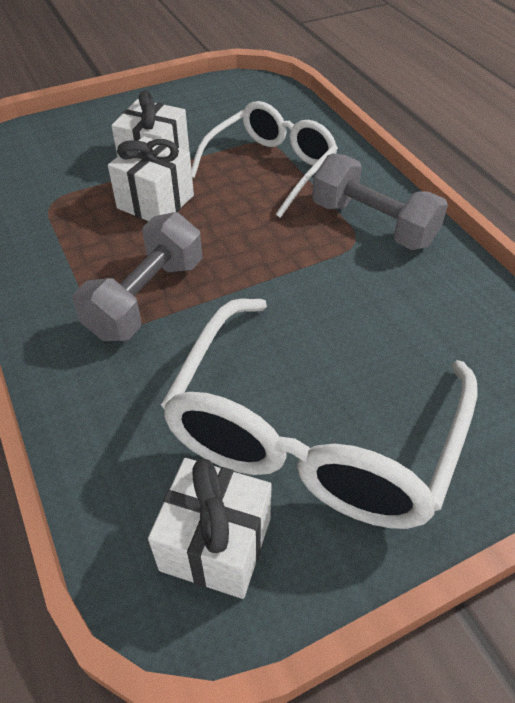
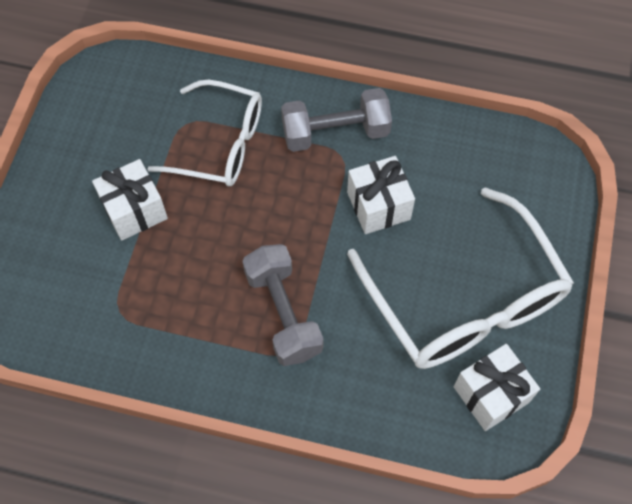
camera: 50 degrees left, 15 degrees up
(155, 202) = (187, 243): white gift -> white gift (378, 206)
(270, 168) = (219, 144): white glasses -> white glasses turned 120 degrees clockwise

